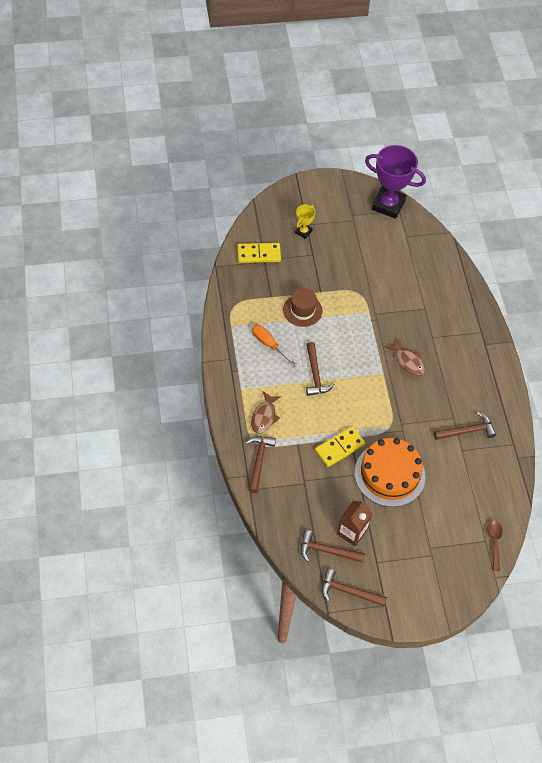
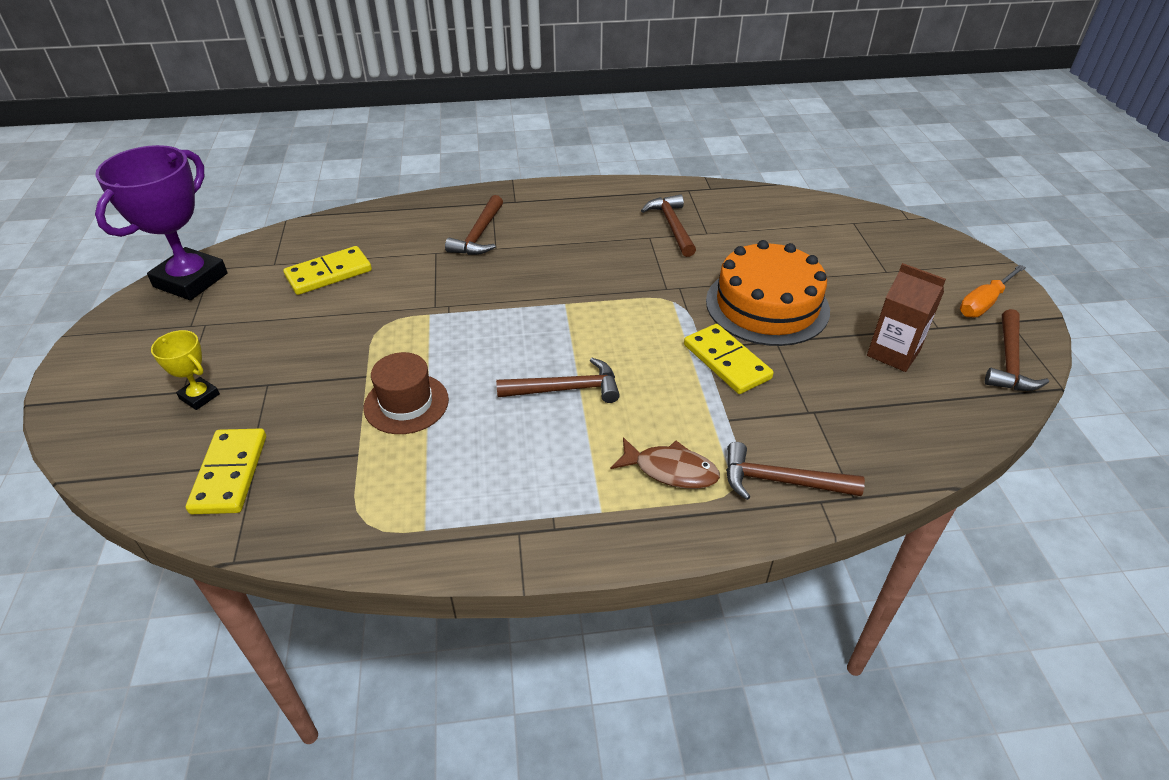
camera: 85 degrees left, 15 degrees down
(269, 344) = (486, 459): orange screwdriver -> orange screwdriver (984, 303)
(327, 551) = (944, 385): brown hammer -> brown hammer (479, 235)
(399, 262) = (329, 274): none -> yellow domino
(408, 361) = (542, 275): brown fish -> none
(494, 542) = (853, 215): brown spoon -> none

